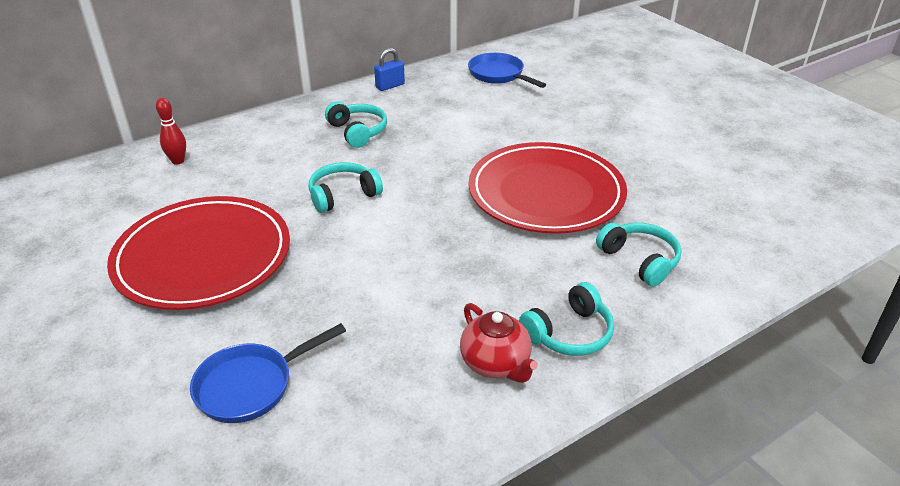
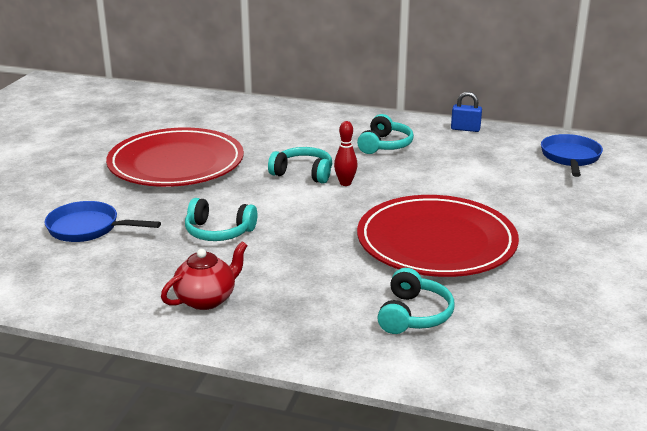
camera: 50 degrees right, 10 degrees down
(178, 161) = (253, 113): red bowling pin -> red bowling pin (345, 183)
(496, 364) = (207, 299): red teapot -> red teapot turned 150 degrees counterclockwise
(569, 333) = (277, 316): turquoise headphones -> turquoise headphones (218, 232)

